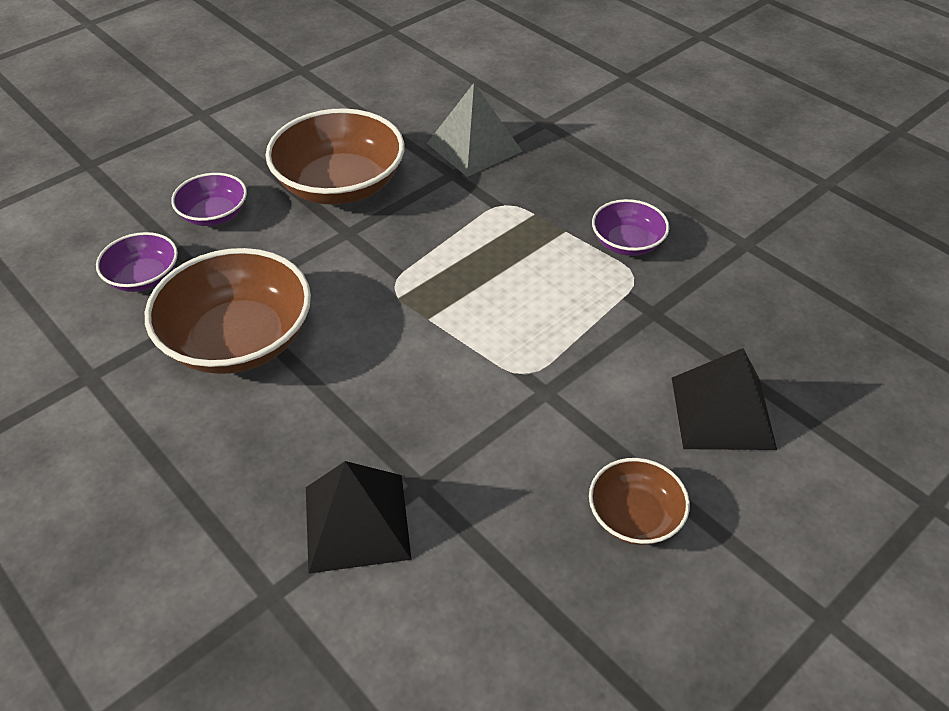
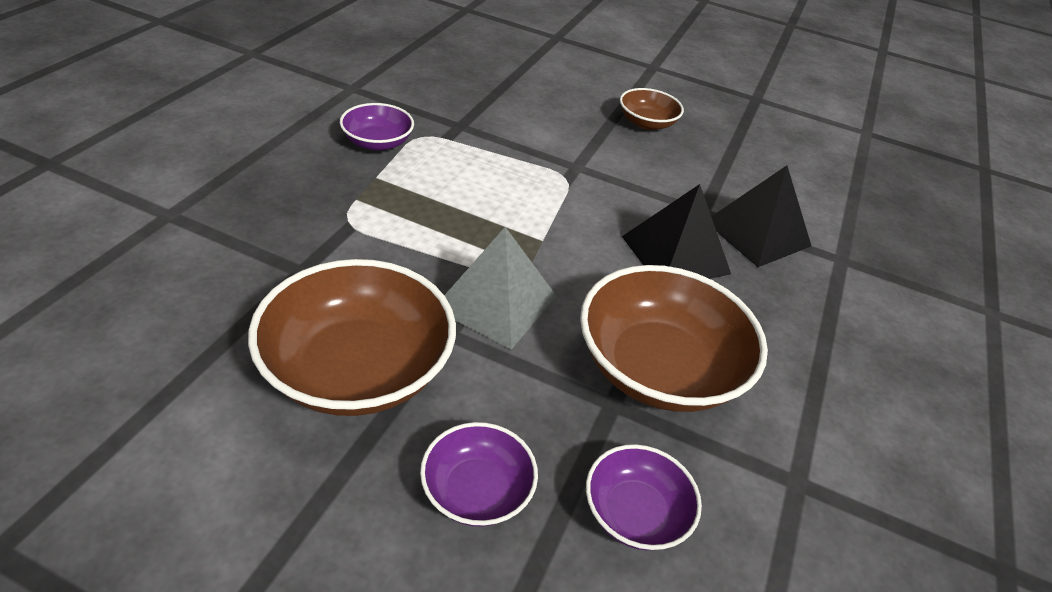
camera: 120 degrees left, 5 degrees down
(474, 147) = (237, 263): grey pyramid -> grey pyramid (495, 302)
(722, 412) = (540, 95): black pyramid -> black pyramid (675, 254)

